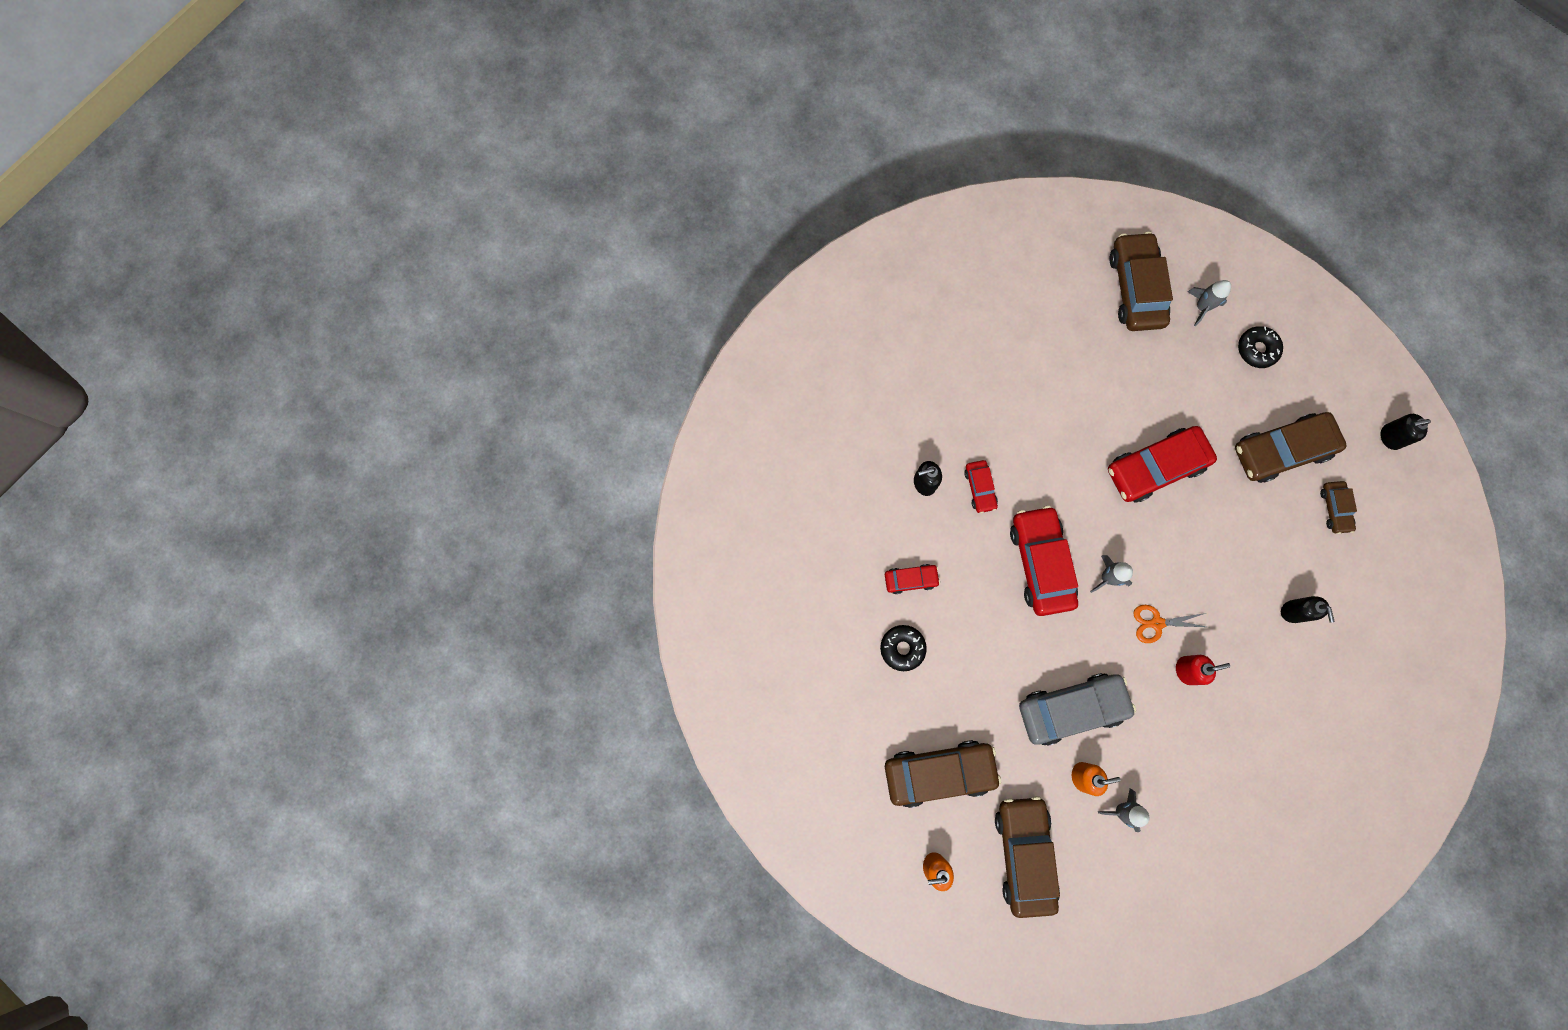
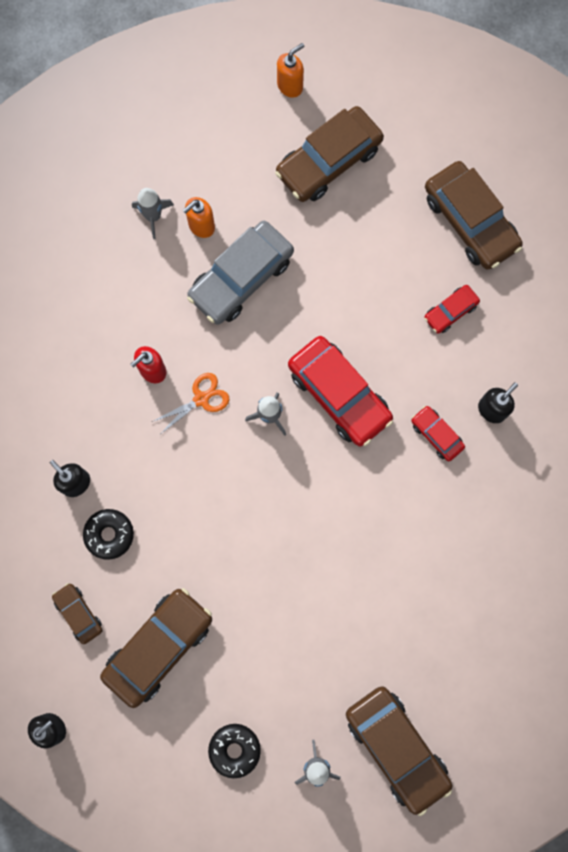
camera: 150 degrees right, 0 degrees up
(902, 648) = (421, 246): black donut -> black donut (109, 534)
(1024, 853) = (220, 137): brown car -> brown car (470, 221)
(1155, 467) = (277, 554): red car -> none

